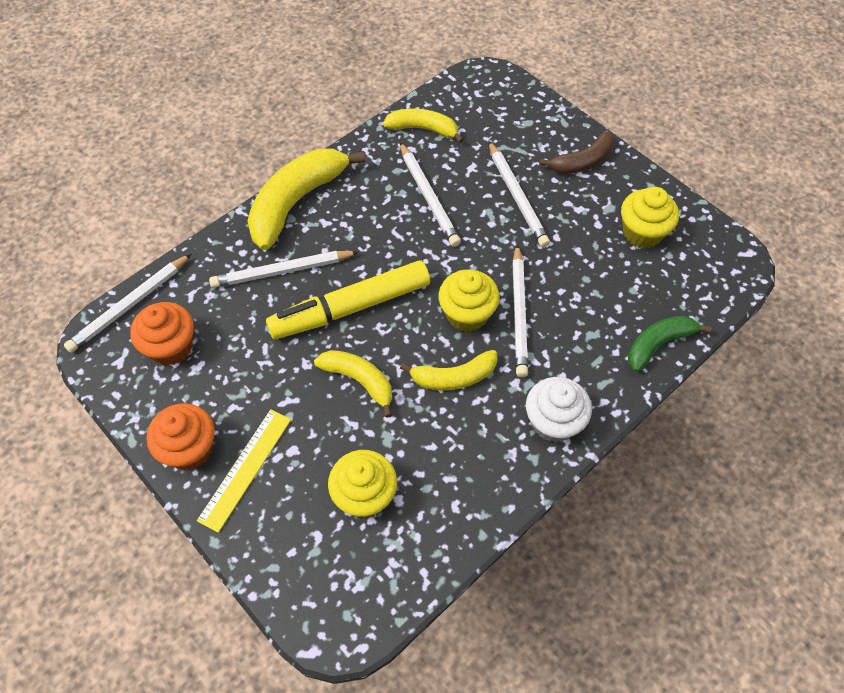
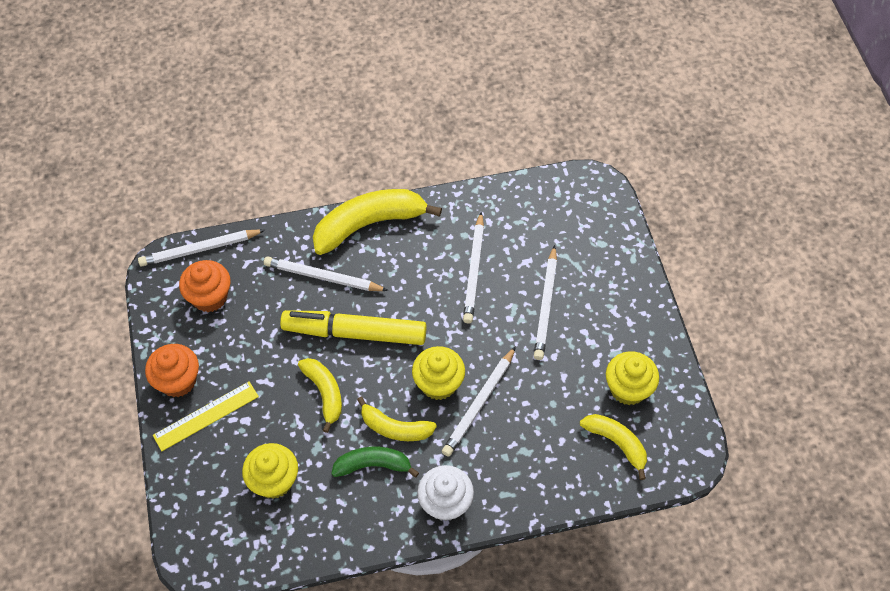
camera: 30 degrees right, 0 degrees up
(423, 129) = (510, 208): yellow banana -> yellow banana (616, 443)
(582, 162) = (622, 301): brown banana -> none
(658, 344) = (572, 487): green banana -> green banana (373, 465)

